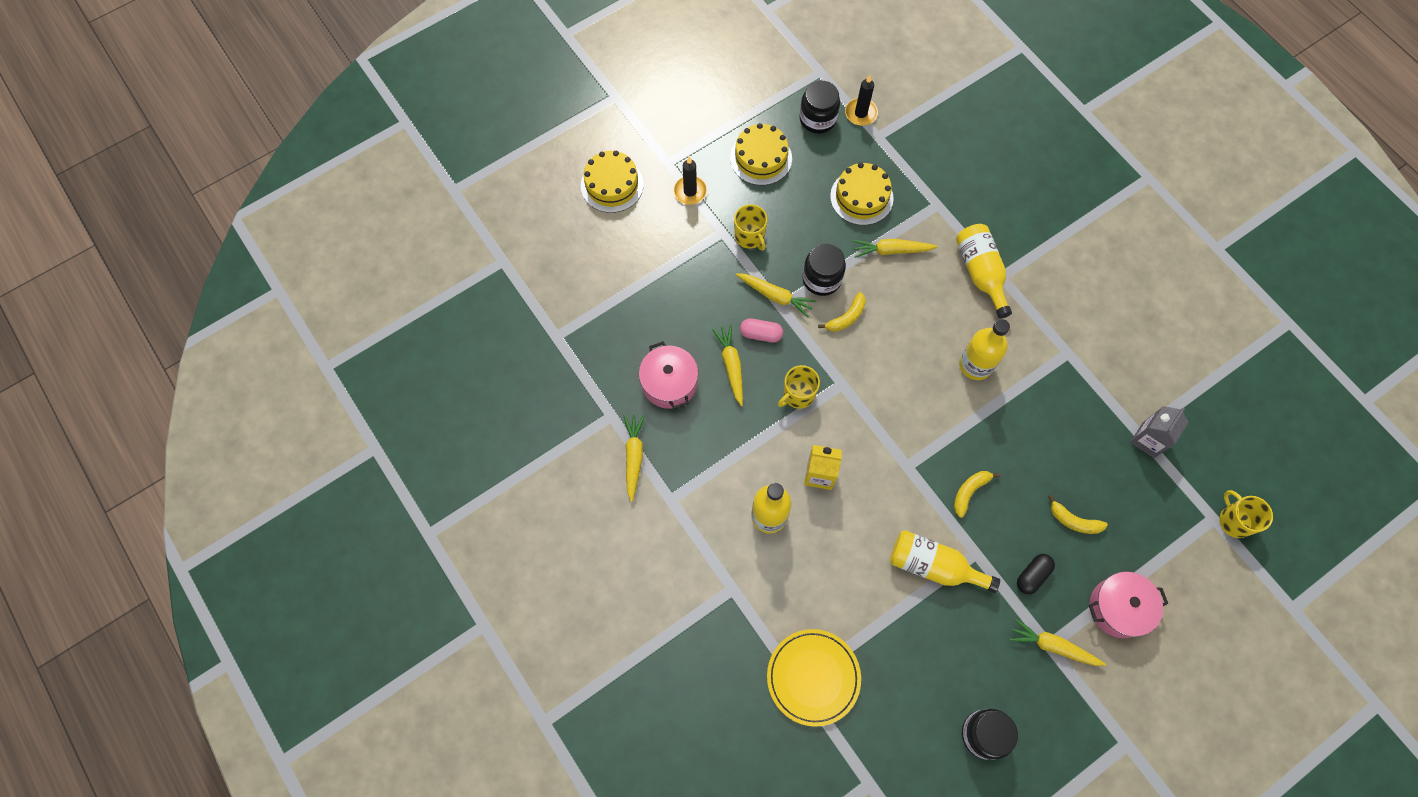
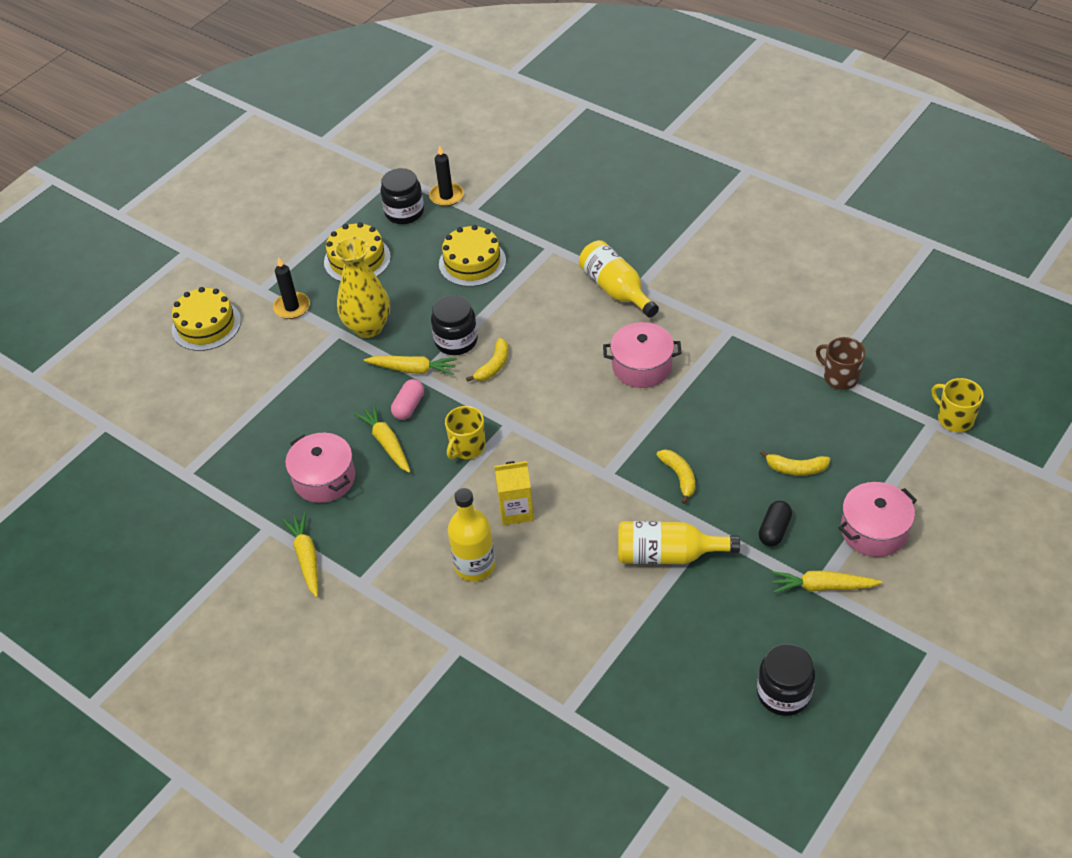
camera: 15 degrees left, 20 degrees down
(750, 236) = (368, 327): yellow mug -> yellow vase
(761, 334) = (409, 406): pink capsule -> pink capsule turned 60 degrees counterclockwise
(813, 677) = (578, 701): yellow plate -> none
(891, 250) = (519, 297): yellow carrot -> none
(969, 492) = (679, 477): yellow banana -> yellow banana turned 135 degrees clockwise
(975, 365) = (642, 366): yellow bottle -> pink pot
(1148, 440) = (840, 377): grey carton -> brown mug

